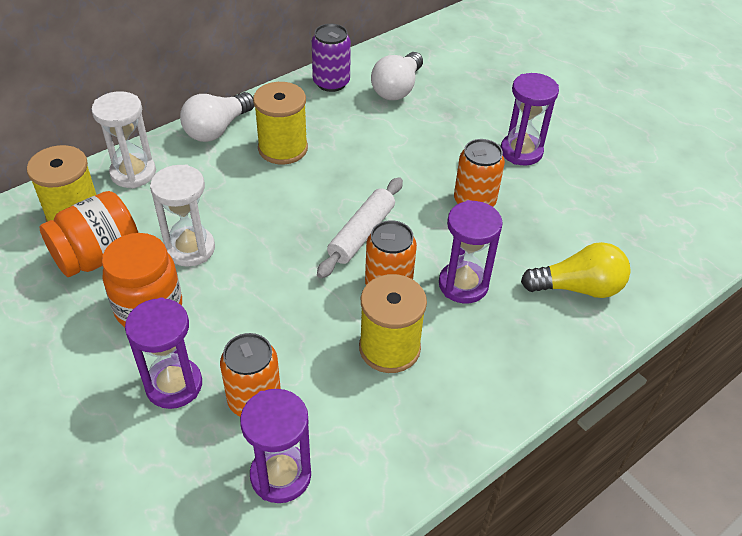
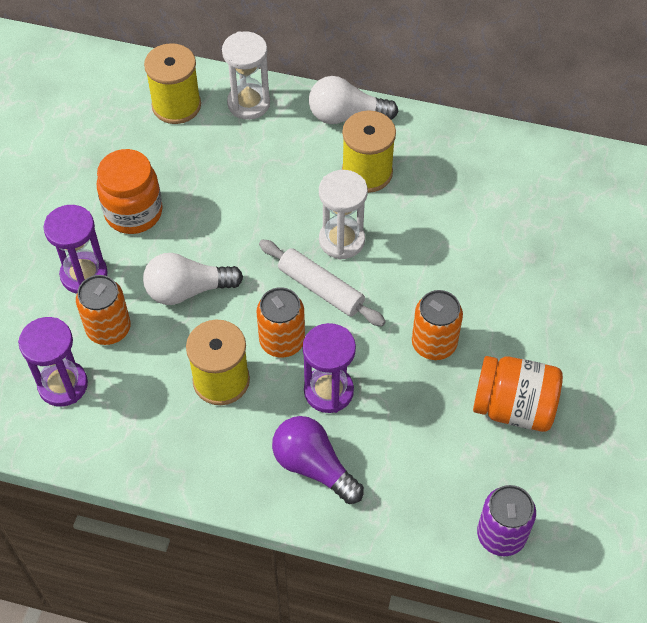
camera: 55 degrees right, 10 degrees up
(98, 256) = (153, 148): orange jar -> orange jar (513, 407)
(190, 249) = (207, 194): white hourglass -> white hourglass (342, 240)
(331, 83) = (484, 147): purple can -> purple can (501, 535)
(361, 234) = (321, 288): white rolling pin -> white rolling pin turned 45 degrees clockwise
(397, 88) = (528, 198): white light bulb -> white light bulb (188, 290)
(521, 151) = (537, 342): purple hourglass -> none
(527, 335) = (314, 466): none -> purple light bulb
(578, 287) = (399, 476): yellow light bulb -> none

